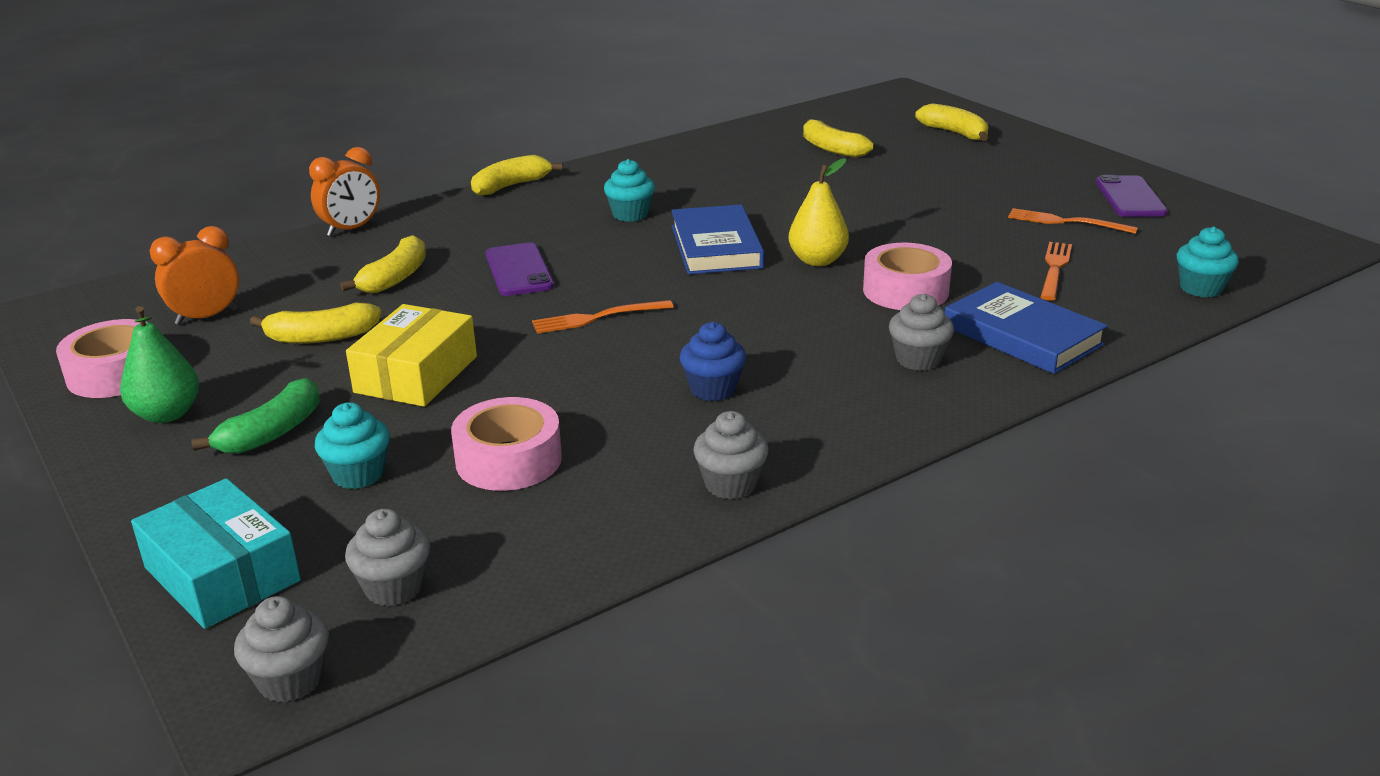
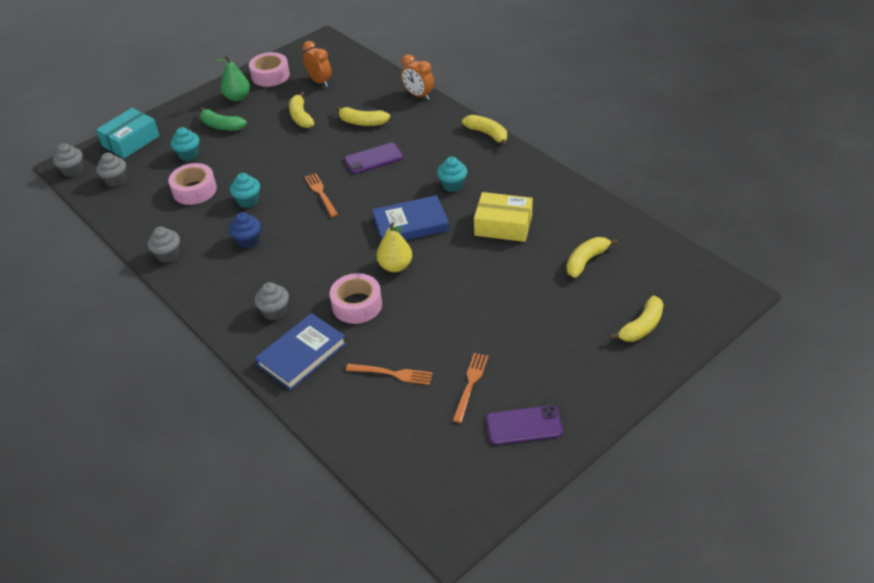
camera: 85 degrees right, 15 degrees up
(416, 374) = (266, 150): yellow box -> yellow box (503, 225)
(1201, 288) = (367, 447): turquoise cupcake -> turquoise cupcake (248, 201)

